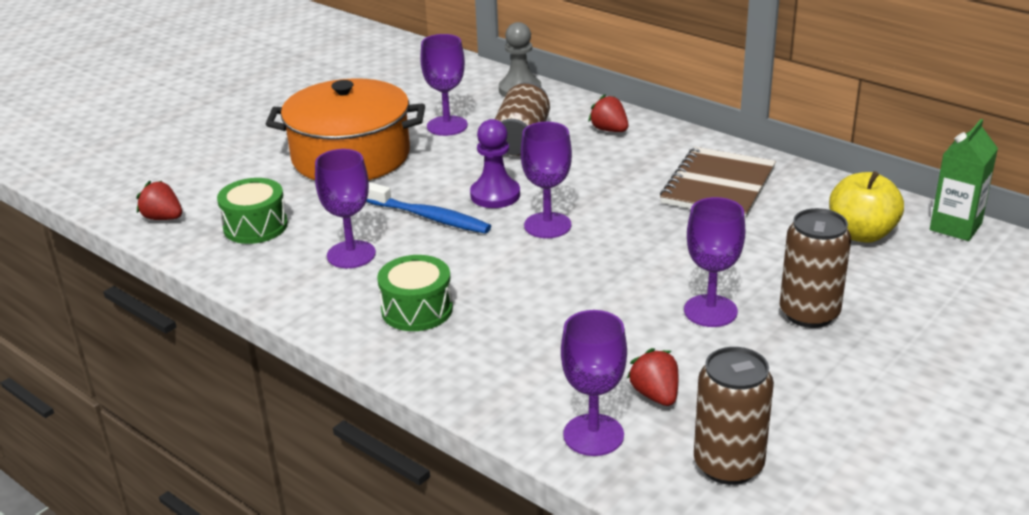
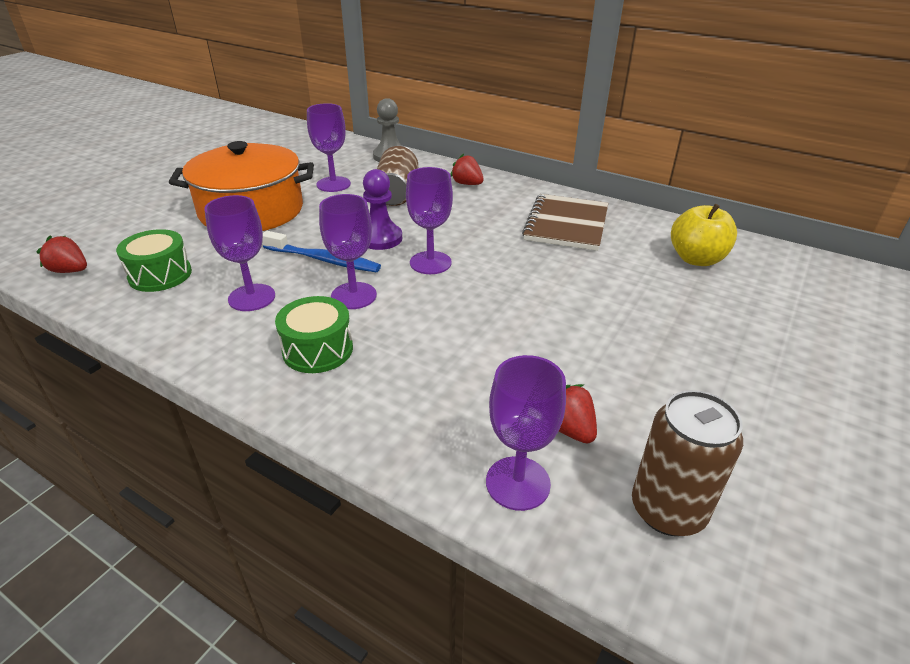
camera: 10 degrees left, 5 degrees up
(710, 311) = (594, 335): purple goblet -> purple goblet (354, 296)
(809, 313) = (682, 333): brown can -> none
(955, 227) = (767, 250): green carton -> none

